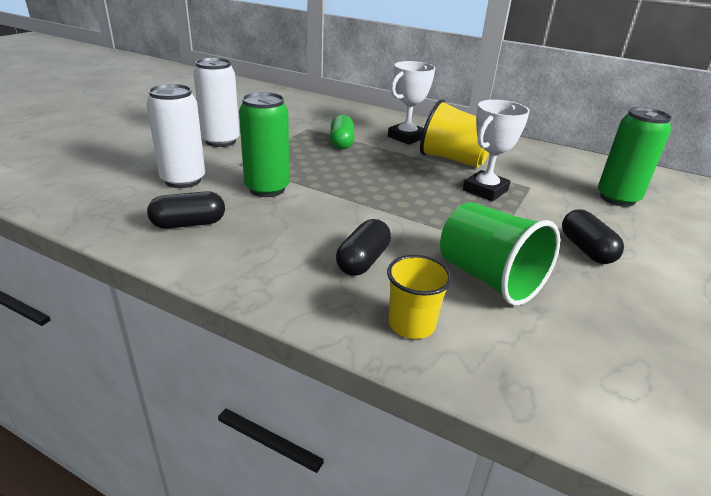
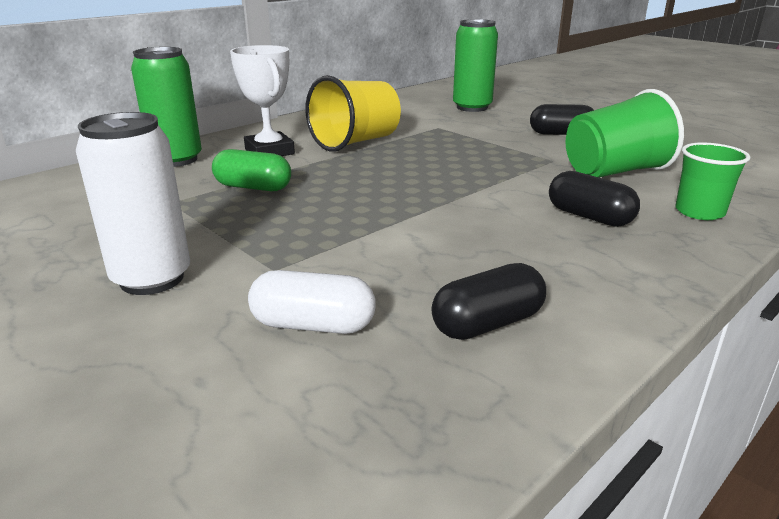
camera: 70 degrees left, 5 degrees down
(183, 180) = (313, 325): white can -> white capsule
(189, 224) = (487, 324): black capsule -> black capsule turned 60 degrees clockwise
(267, 189) = (385, 252): green can -> green can (176, 160)
(411, 324) = (699, 212): yellow cup -> green cup
(485, 190) = (439, 143): white trophy -> none

